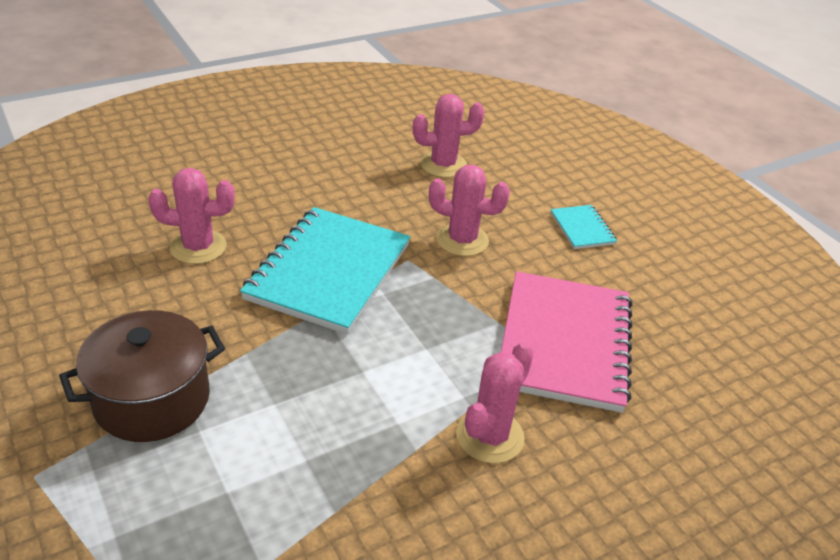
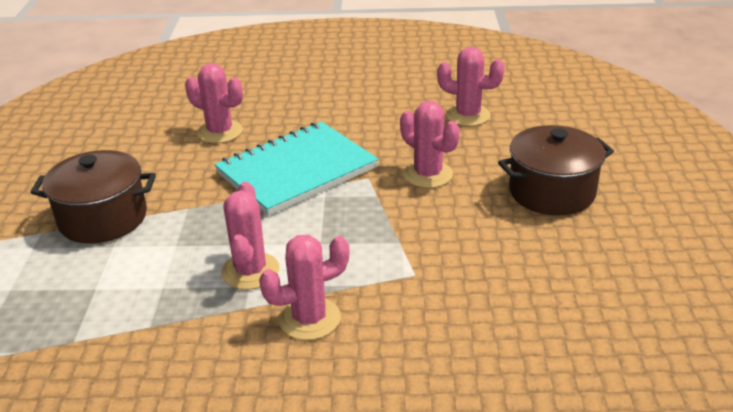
camera: 35 degrees right, 5 degrees down
(384, 405) = (250, 271): none -> pink cactus
(564, 343) = (442, 273): pink notebook -> none
(582, 229) = (551, 192): turquoise notebook -> brown pot

